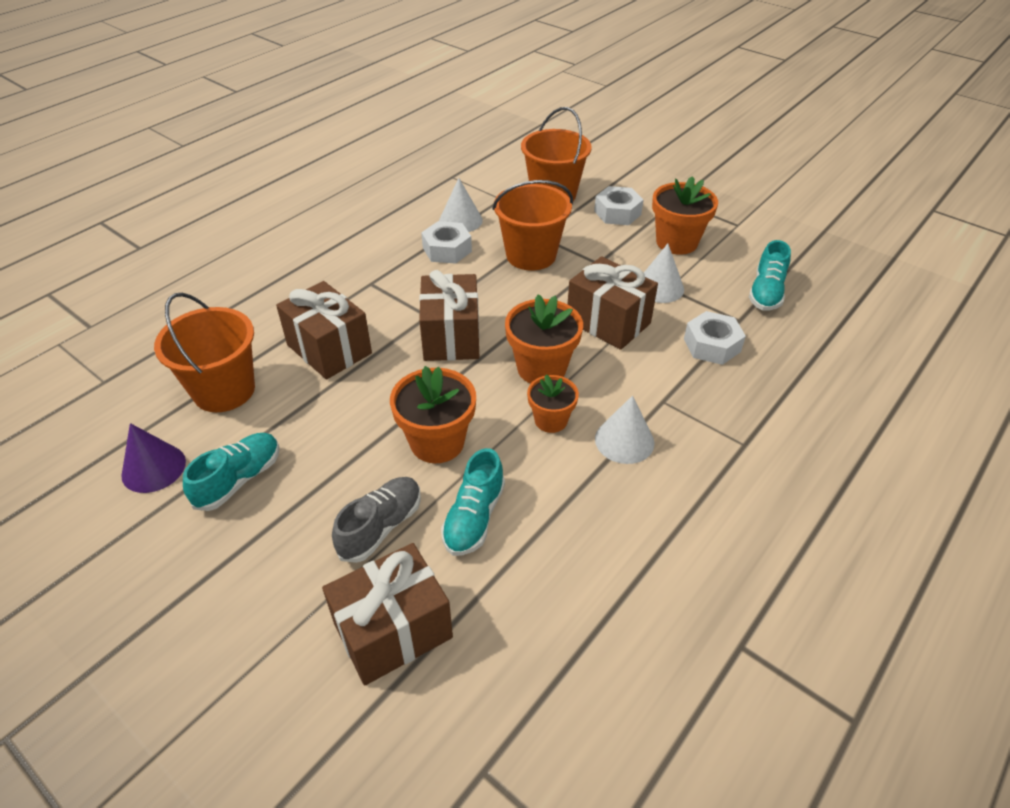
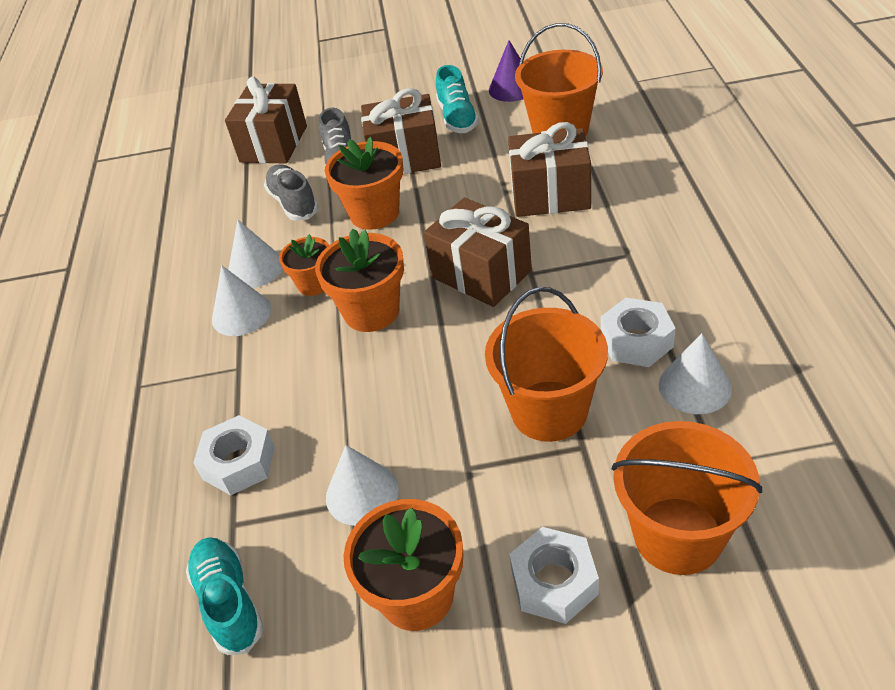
camera: 140 degrees right, 0 degrees up
(474, 517) = (293, 203): turquoise shoe -> grey shoe
(575, 473) = (255, 268): none -> white cone
(608, 322) = (367, 401): brown gift -> brown gift (405, 158)

